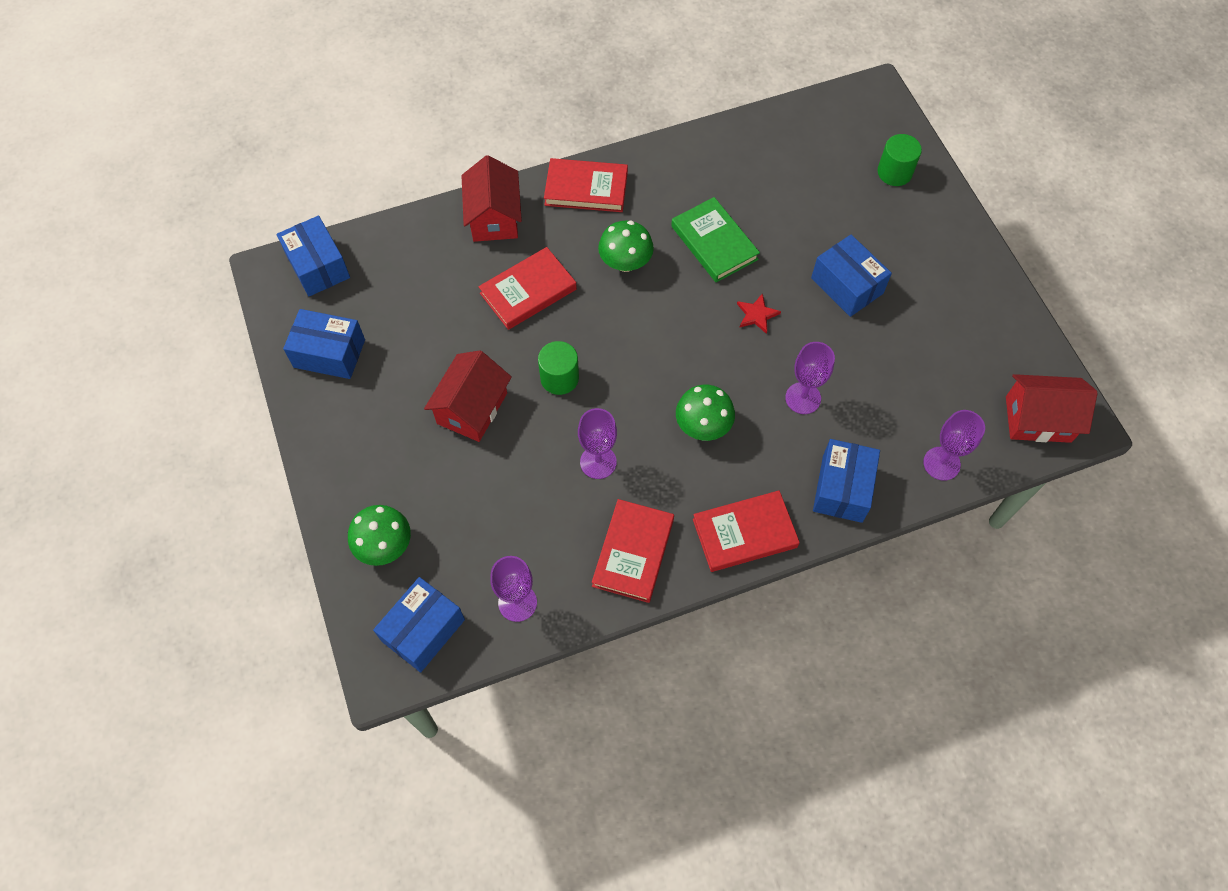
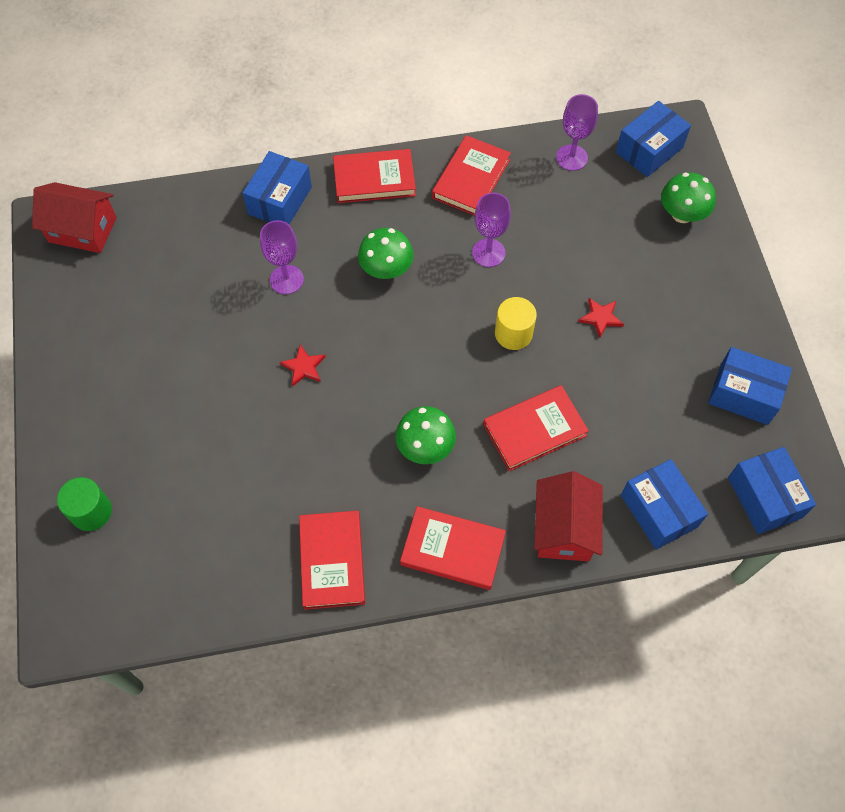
camera: 170 degrees left, 0 degrees up
(472, 408) = (600, 317): red house -> red star
(559, 378) = (513, 333): green cylinder -> yellow cylinder
(683, 167) = (332, 561): none -> red book
(714, 243) = (324, 455): green book -> none
(847, 285) = (201, 383): blue box -> blue box (659, 511)
(941, 463) = (186, 207): purple goblet -> none

